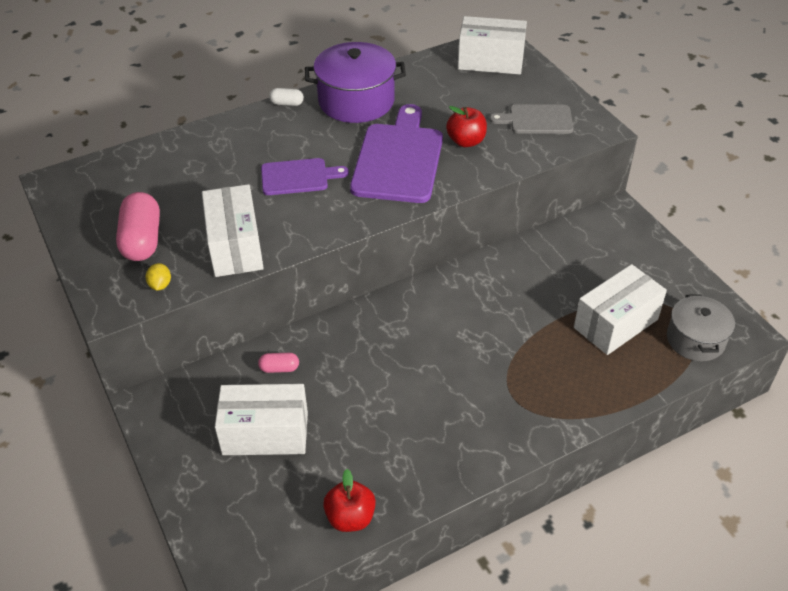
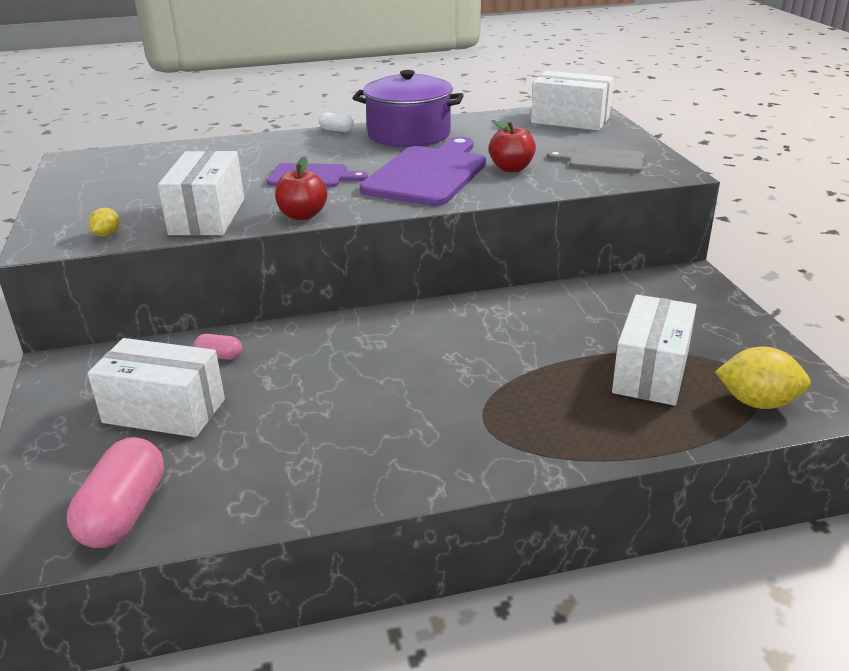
camera: 15 degrees right, 15 degrees down
(142, 240) = (117, 203): pink capsule -> pink capsule (124, 513)
(350, 517) = (209, 511): red apple -> red apple (302, 215)
(615, 323) = (651, 372): white box -> white box turned 45 degrees counterclockwise
(695, 340) = (757, 402): grey pot -> yellow lemon

